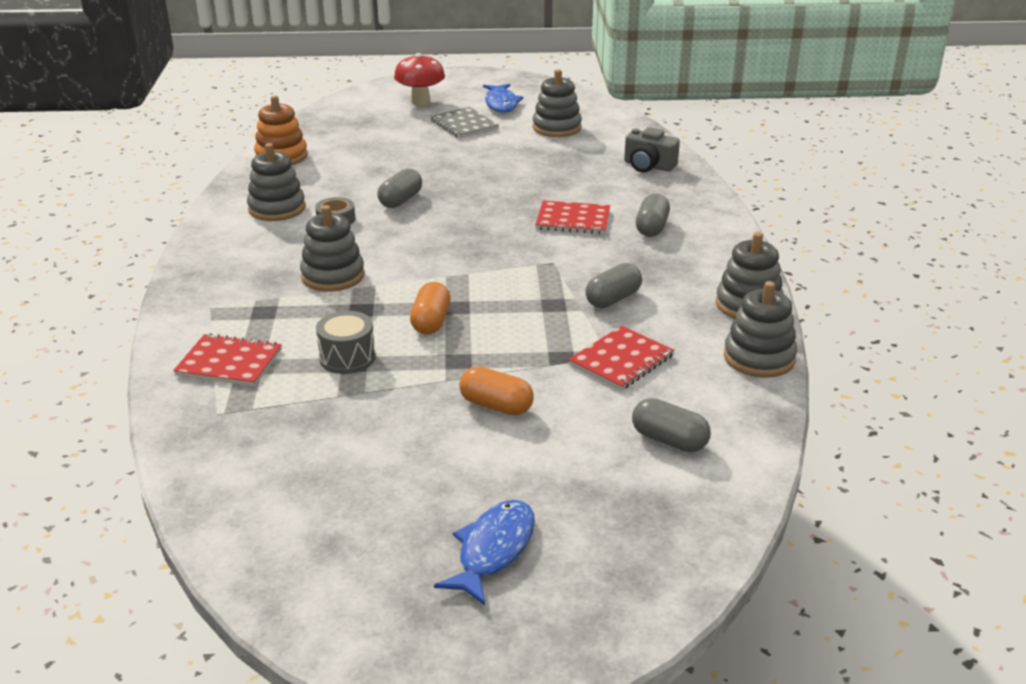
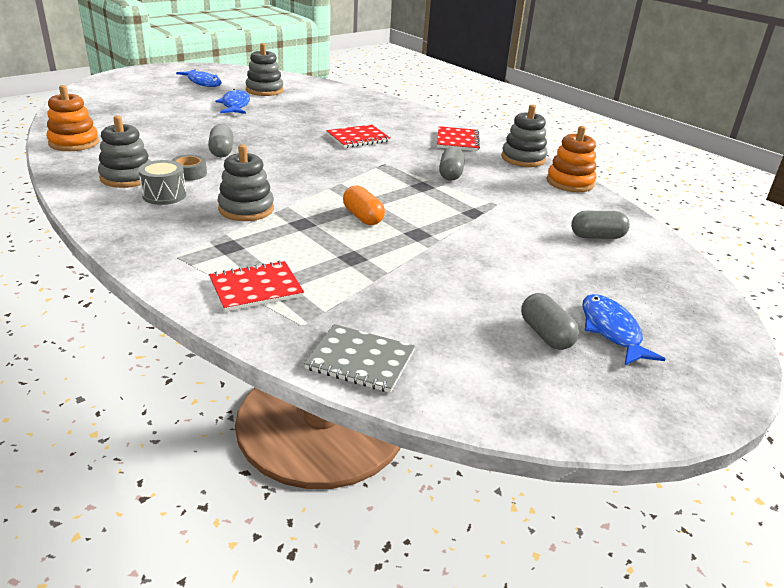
camera: 40 degrees left, 0 degrees up
(347, 358) = (341, 256): grey drum -> grey drum (164, 195)
(420, 101) = (138, 90): red mushroom -> none
(464, 125) = (195, 98): grey notebook -> grey notebook (360, 360)
(495, 142) = (235, 105): none -> blue fish
(496, 406) = (481, 251): orange capsule -> none
(621, 360) = (507, 204): red notebook -> red notebook (457, 140)
(648, 166) = (356, 101): grey camera -> none
(651, 228) = (410, 132): grey capsule -> grey capsule (546, 335)
(759, 358) = (570, 182): grey stacking toy -> orange stacking toy

